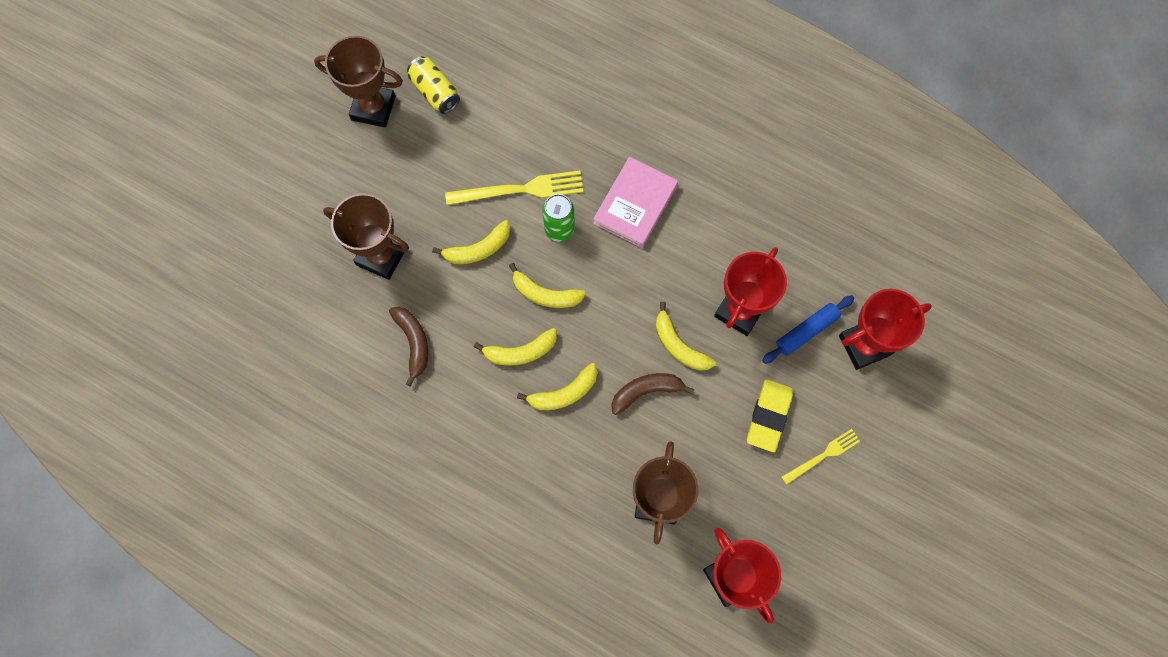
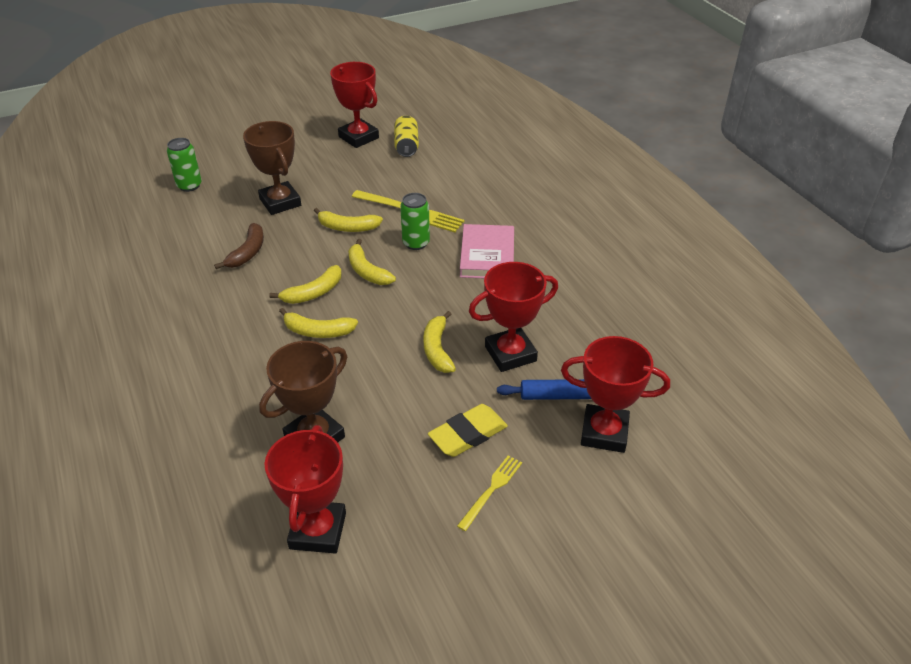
camera: 35 degrees right, 30 degrees down
(264, 292) = (189, 186): none -> green can
(373, 108) = (358, 137): brown trophy -> red trophy
(520, 352) = (313, 293): yellow banana -> yellow banana turned 60 degrees counterclockwise
(635, 204) = (487, 255): pink book -> pink book turned 60 degrees counterclockwise
(646, 391) = (381, 363): brown banana -> none
(823, 456) = (491, 490): yellow fork -> yellow fork turned 60 degrees counterclockwise

